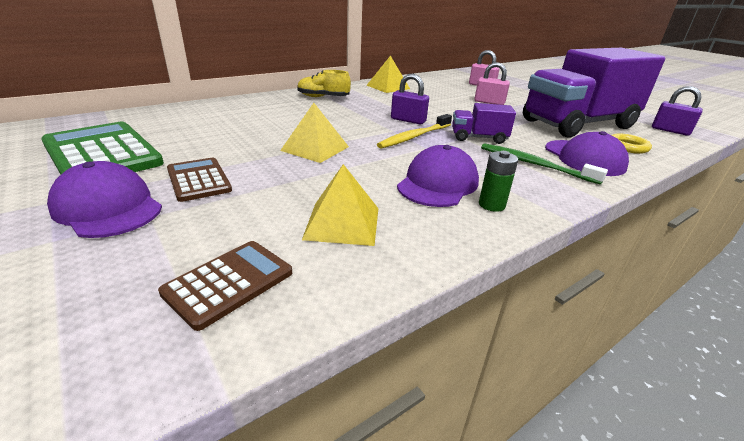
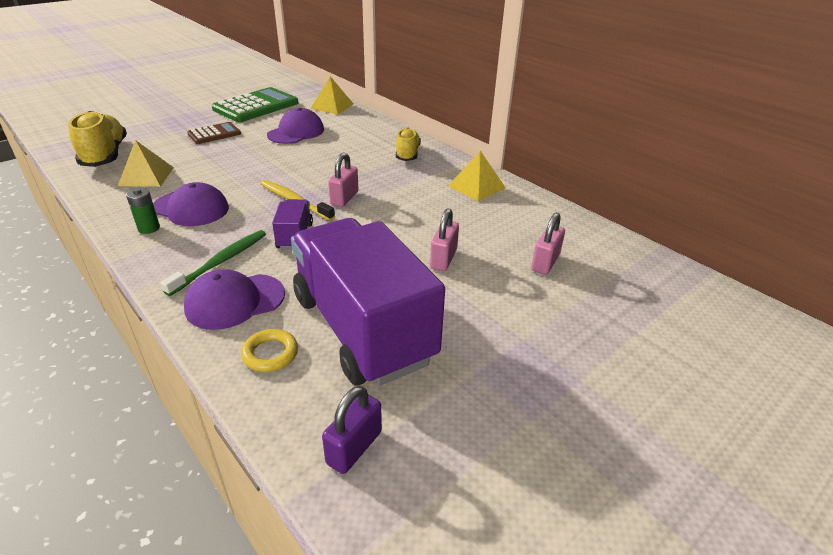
camera: 85 degrees right, 5 degrees up
(107, 207) = (186, 121): purple cap -> purple cap (296, 132)
(229, 283) = (105, 155): brown calculator -> yellow shoe
(315, 148) = (264, 160): yellow pyramid -> yellow pyramid (332, 106)
(408, 120) = (344, 198): purple padlock -> pink padlock

